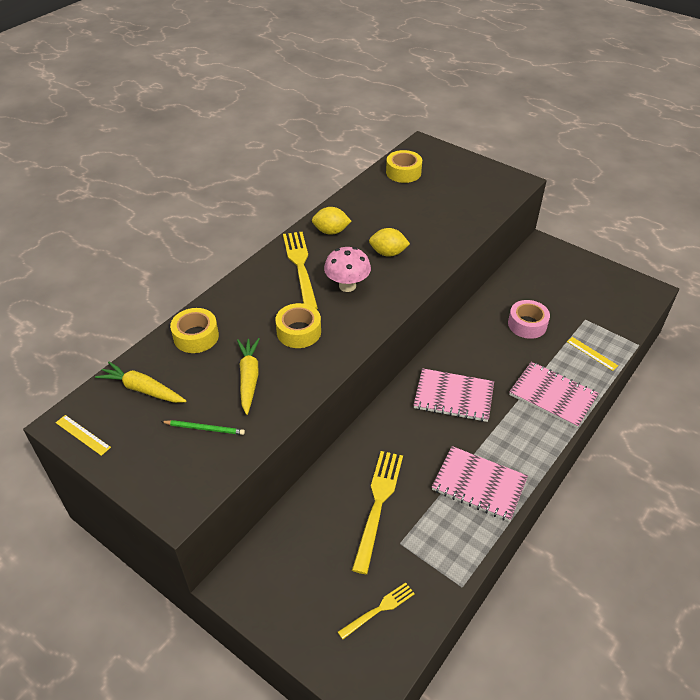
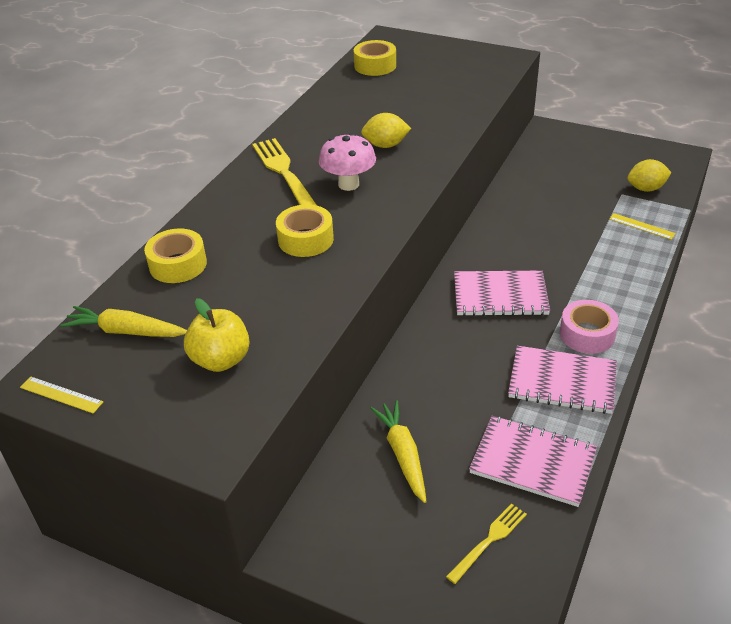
camera: 10 degrees left, 5 degrees down
(205, 428) = (221, 360): green pencil -> yellow apple
(249, 378) = (260, 297): yellow carrot -> yellow carrot (403, 454)
(331, 231) = (310, 134): yellow lemon -> yellow lemon (646, 188)
(378, 503) = (448, 424): yellow fork -> none
(527, 324) = (558, 209): pink tape -> pink tape (587, 334)
(552, 396) = (613, 275): pink notebook -> pink notebook (532, 462)

